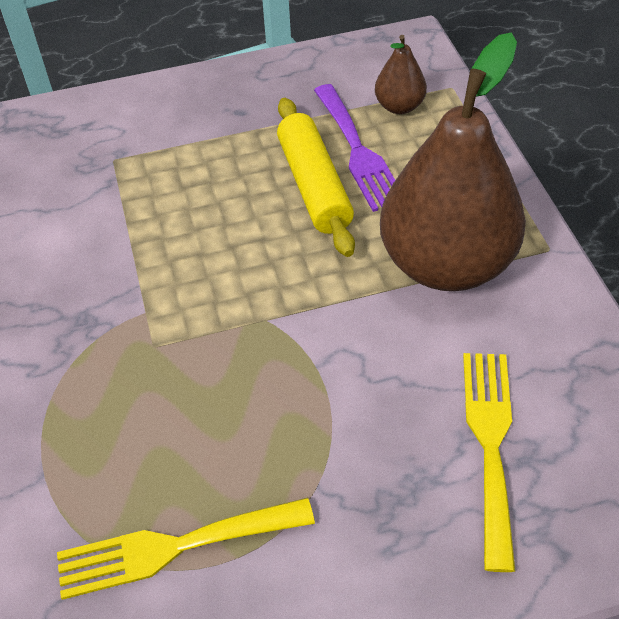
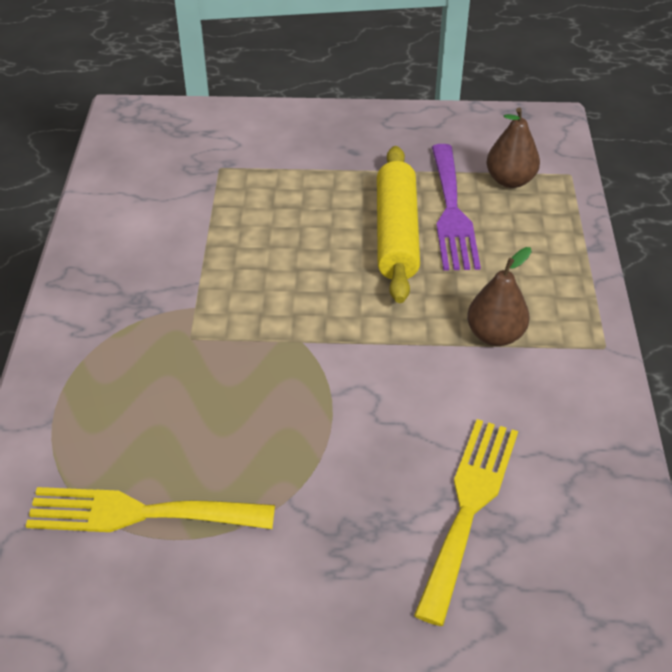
camera: 15 degrees right, 5 degrees down
(446, 264) = (495, 335): brown pear -> brown pear, size x0.44

